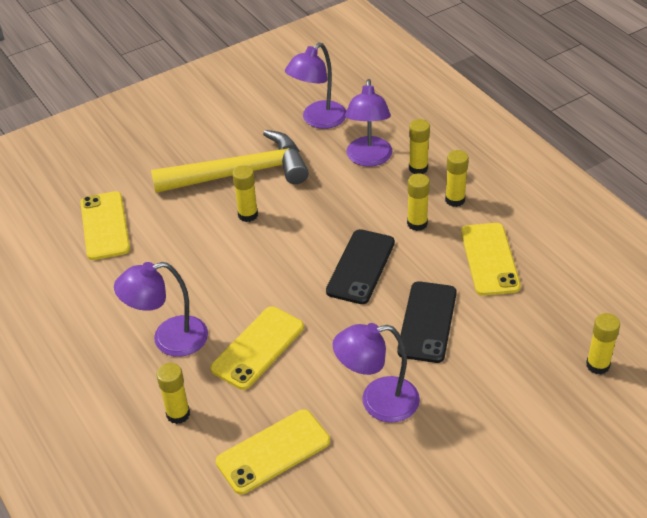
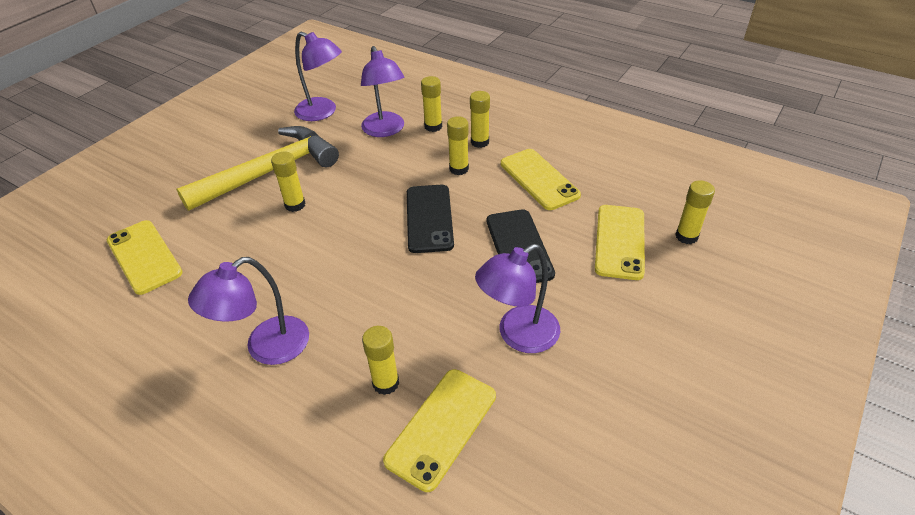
camera: 25 degrees left, 0 degrees up
(178, 414) = (314, 426): yellow glue stick -> yellow glue stick (386, 383)
(258, 348) = (368, 324): yellow phone -> yellow phone (620, 241)
(318, 120) = (322, 112): purple lamp -> purple lamp turned 75 degrees counterclockwise

